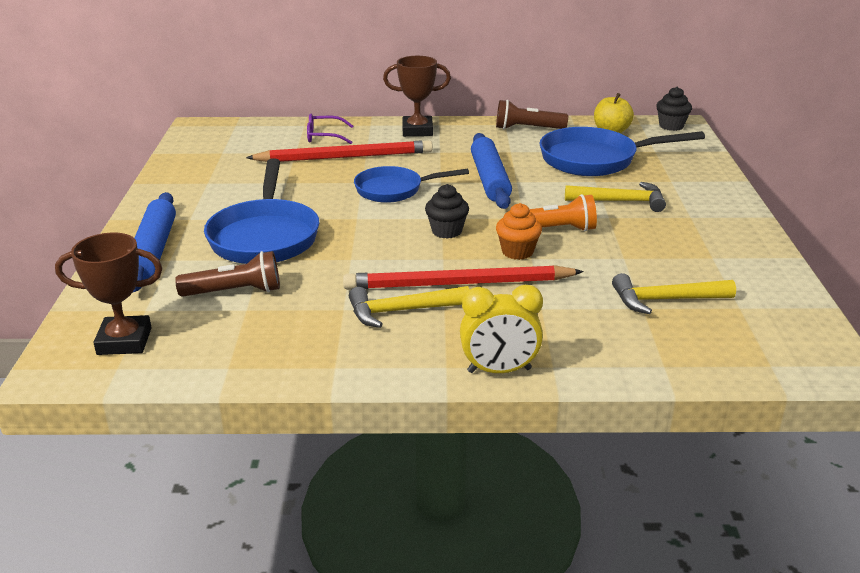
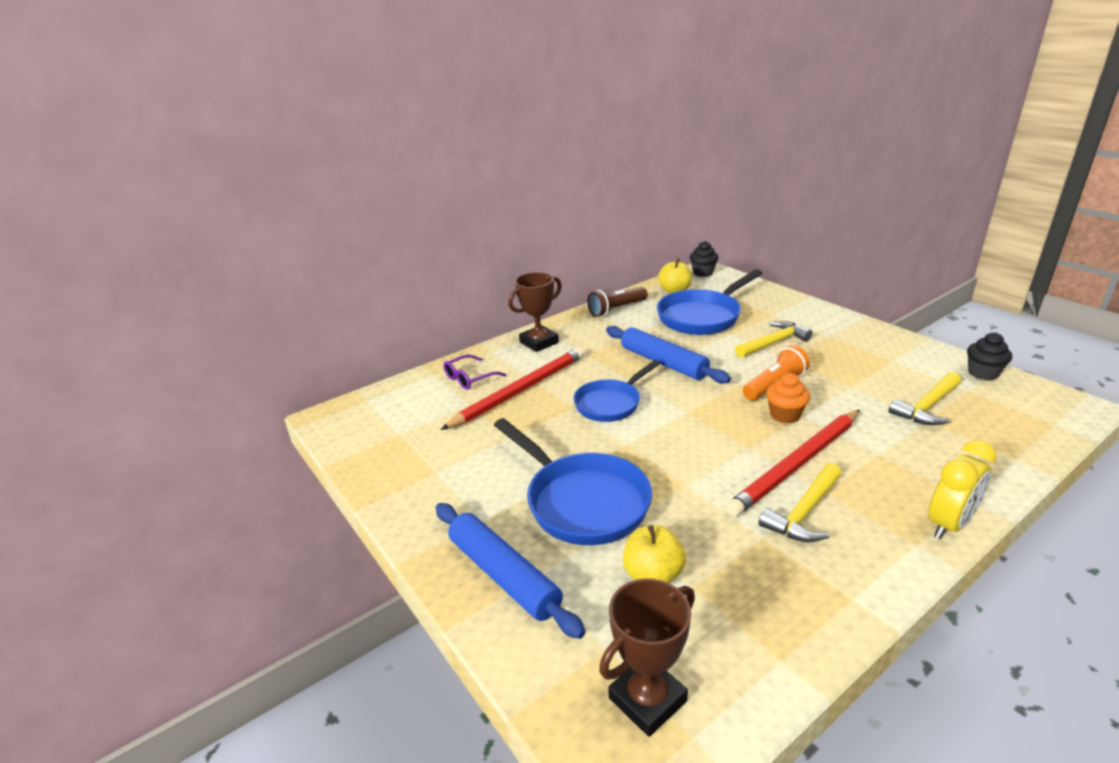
camera: 35 degrees left, 0 degrees up
(235, 292) = (653, 575): brown flashlight -> yellow apple
(446, 231) = (710, 422): black cupcake -> black cupcake (983, 373)

